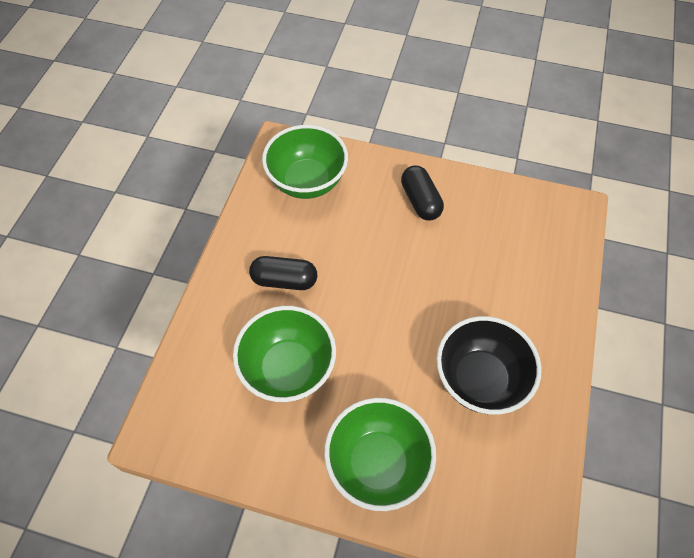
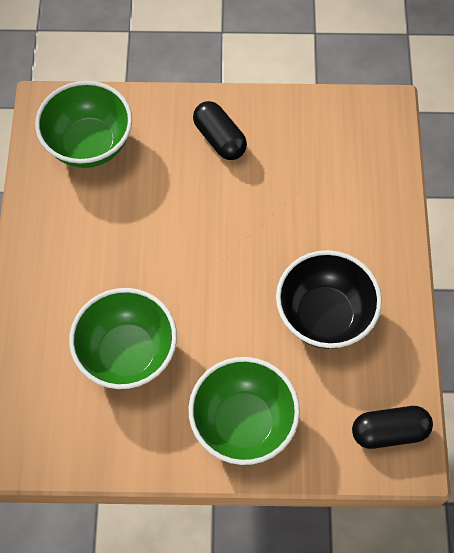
camera: 15 degrees left, 5 degrees up
(284, 280) = (96, 262): black capsule -> black capsule (389, 431)

